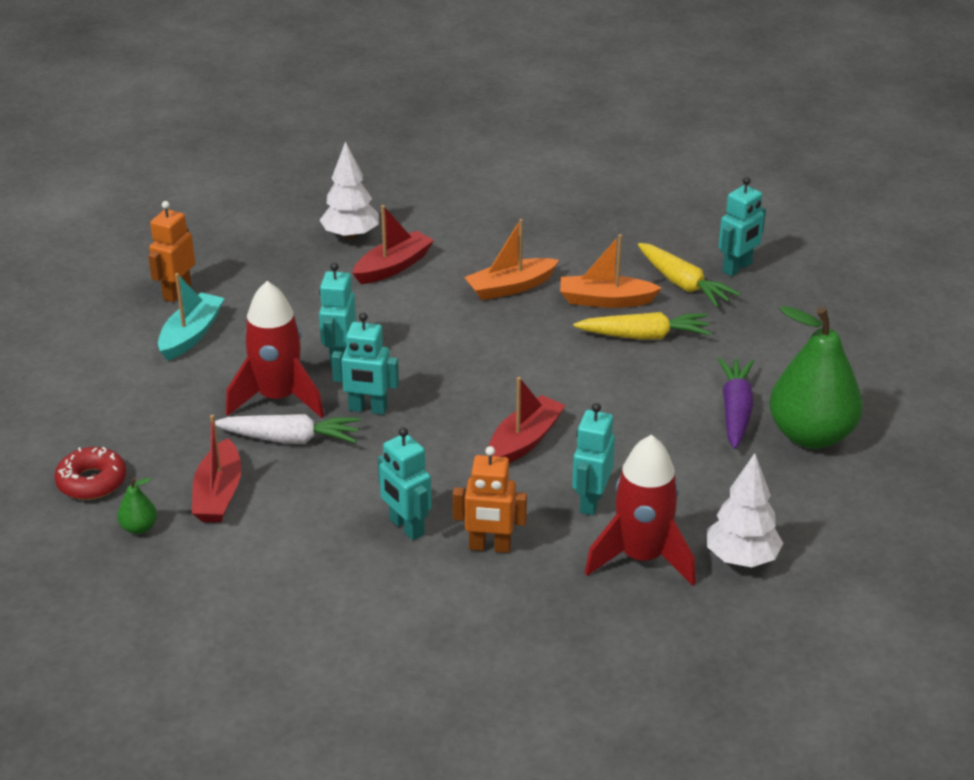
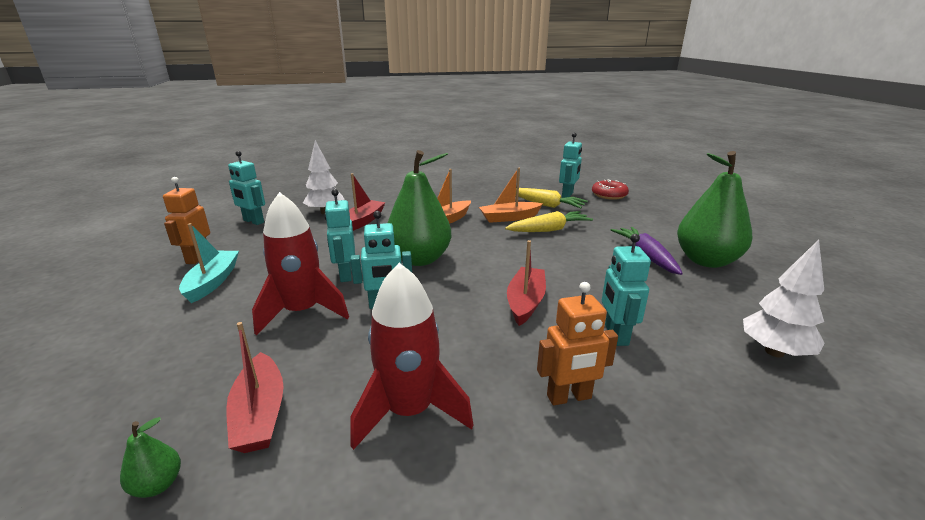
camera: 20 degrees left, 10 degrees down
(92, 482) = (95, 438): red donut -> red donut (609, 195)
(289, 439) = (323, 342): white carrot -> none
(406, 527) = (477, 398): turquoise robot -> turquoise robot (253, 221)
(438, 351) = (419, 259): none -> green pear
(641, 558) = (703, 372): red rocket -> red rocket (409, 411)

